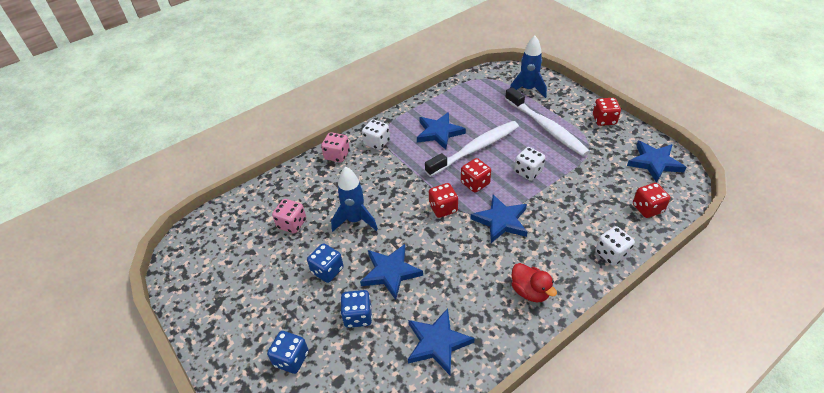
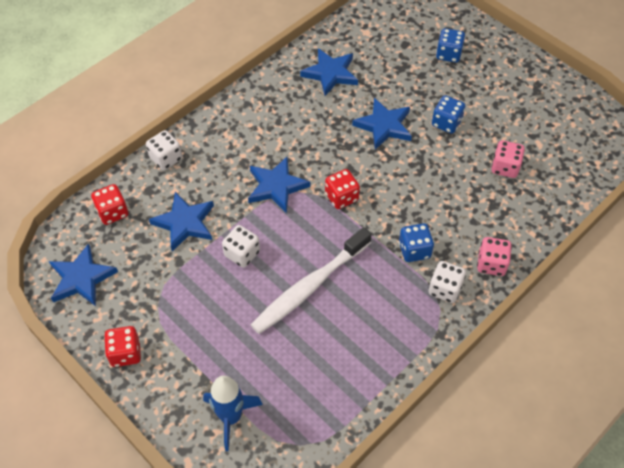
camera: 170 degrees right, 10 degrees up
(355, 220) = (436, 176): blue rocket -> none
(358, 316) = (403, 88): blue dice -> blue dice (414, 250)
(439, 132) = (362, 313): blue star -> blue star (184, 223)
(475, 183) = (307, 232): red dice -> none
(530, 291) = (250, 118): red duck -> none
(546, 127) = (211, 333): white toothbrush -> none

